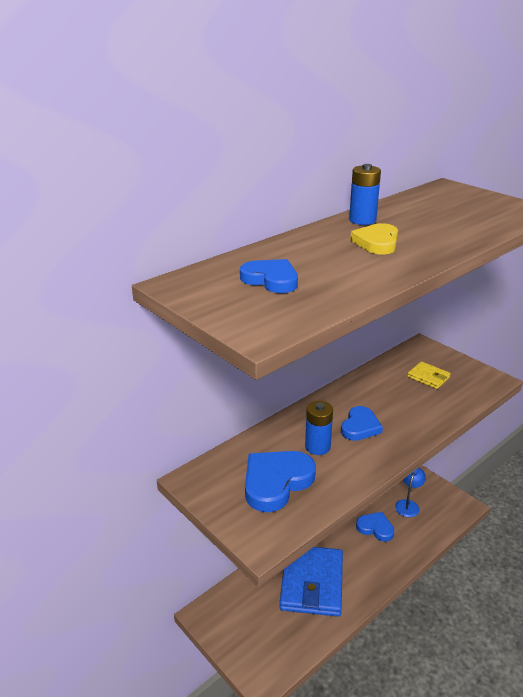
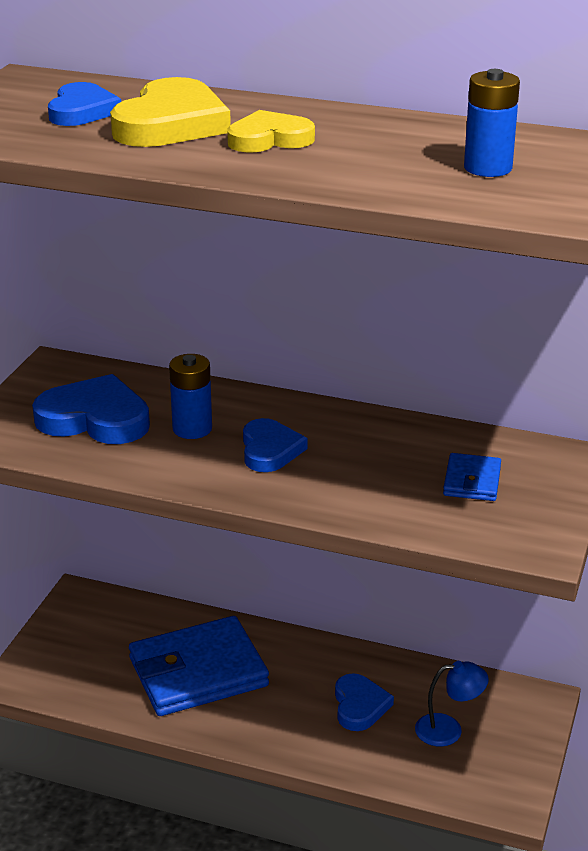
camera: 60 degrees right, 0 degrees up
(325, 260) = (171, 124): none -> yellow heart
(360, 426) = (270, 450): blue heart -> blue heart turned 90 degrees counterclockwise
(362, 220) = (347, 119): blue battery -> blue battery (488, 168)
(428, 377) = (472, 481): yellow wallet -> blue wallet

